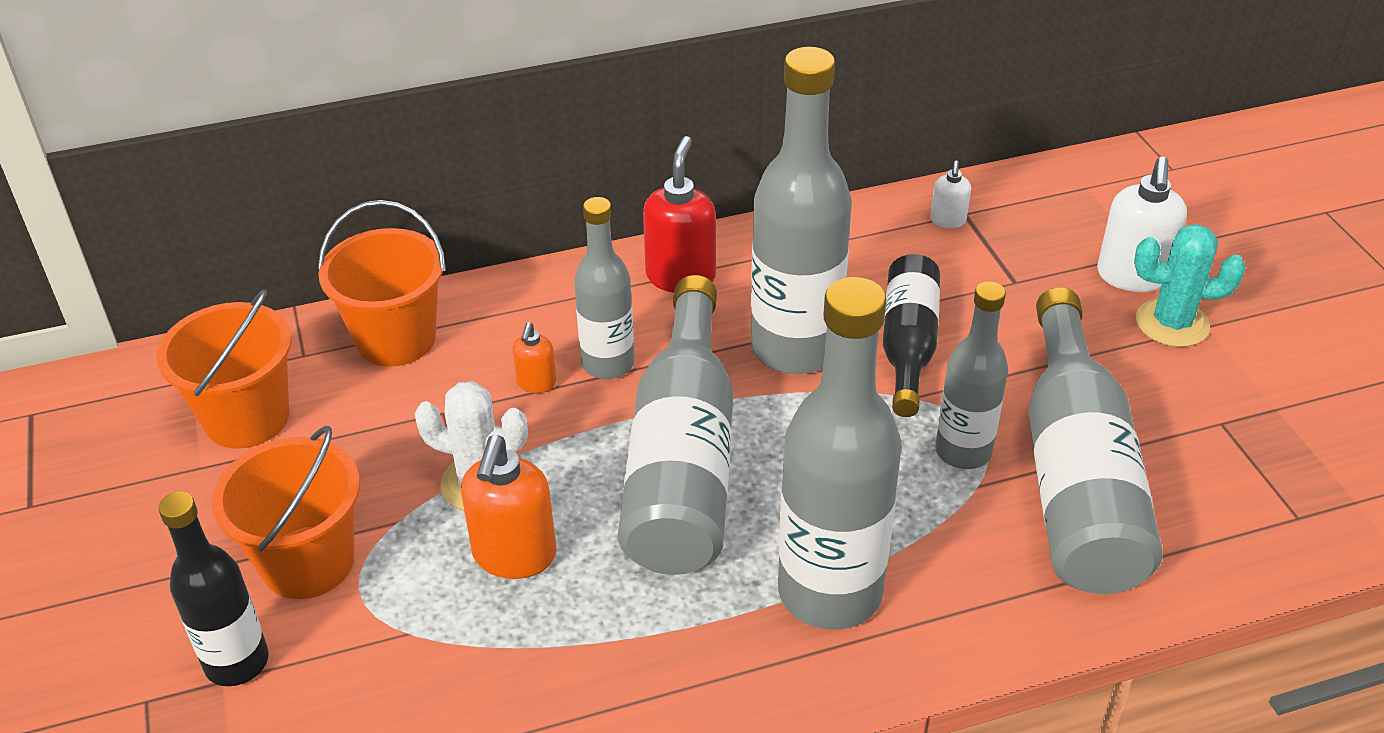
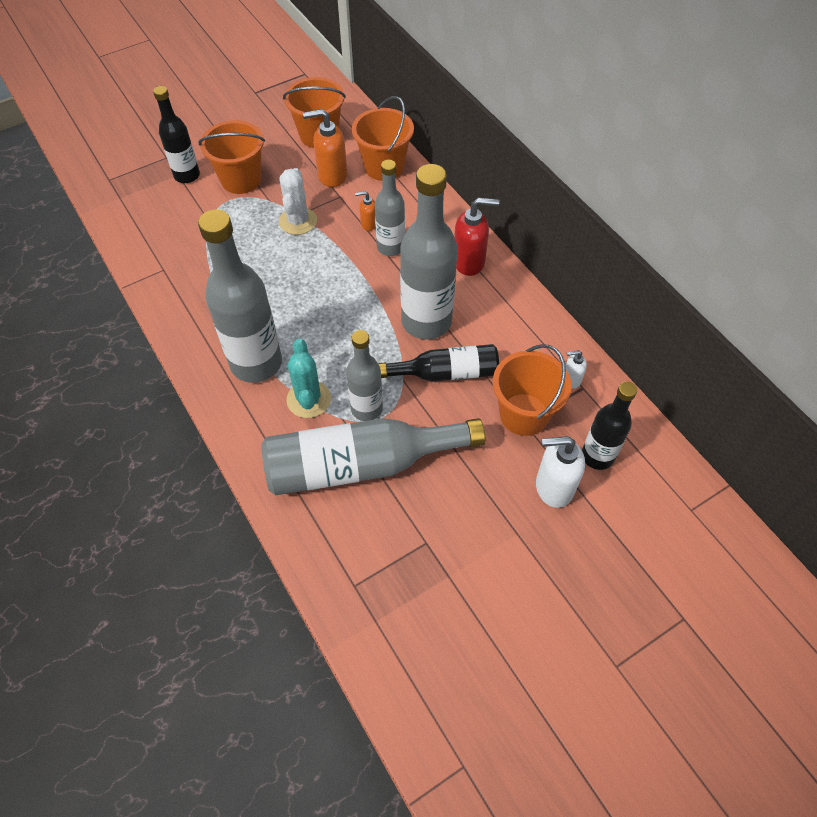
camera: 75 degrees right, 15 degrees up
(514, 556) = (257, 243): orange soap dispenser -> orange soap dispenser (332, 175)
(683, 460) = (330, 290): grey bottle -> none
(1002, 279) = (524, 414): none -> orange bucket
(1083, 226) = (597, 456): none -> black bottle
(1172, 323) = (513, 512): turquoise cactus -> turquoise cactus (308, 399)

